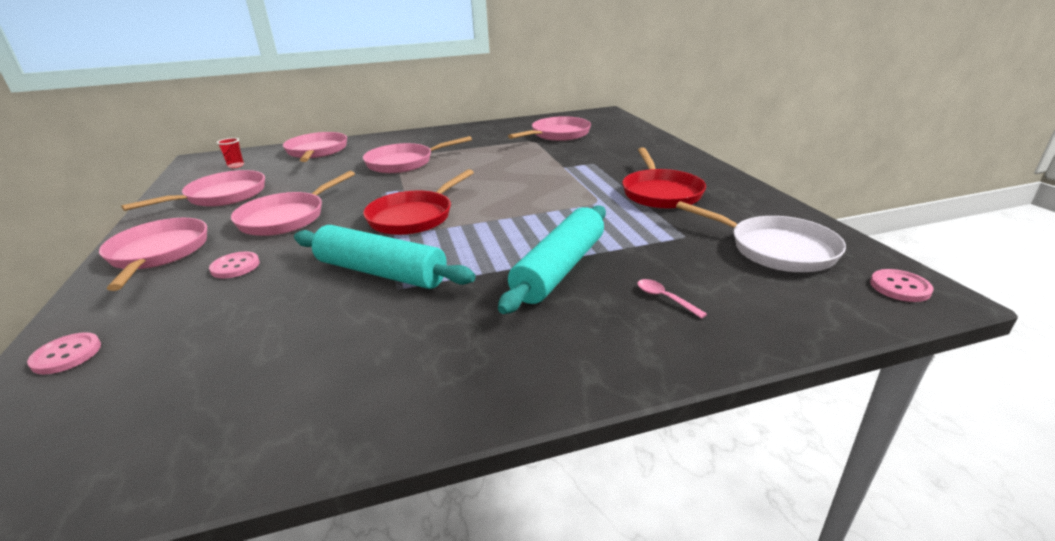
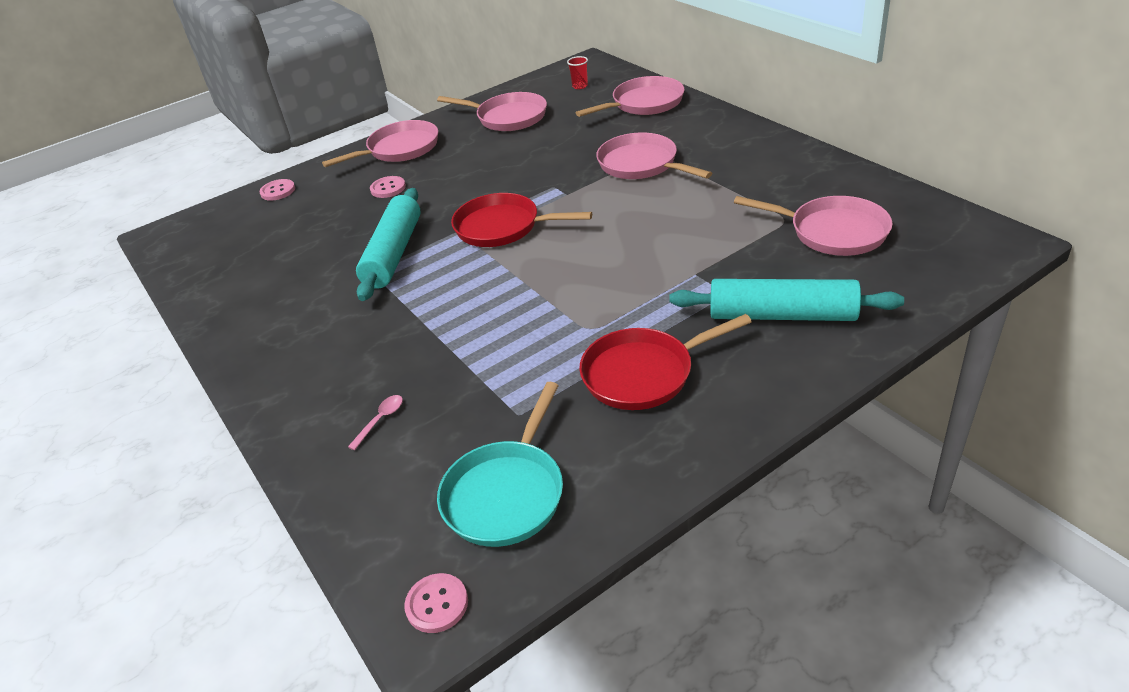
camera: 75 degrees right, 10 degrees up
(286, 218) = (476, 167): pink pan -> none
(560, 269) = (421, 344): turquoise rolling pin -> turquoise rolling pin (782, 315)
(776, 249) = (506, 493): white pan -> turquoise pan

